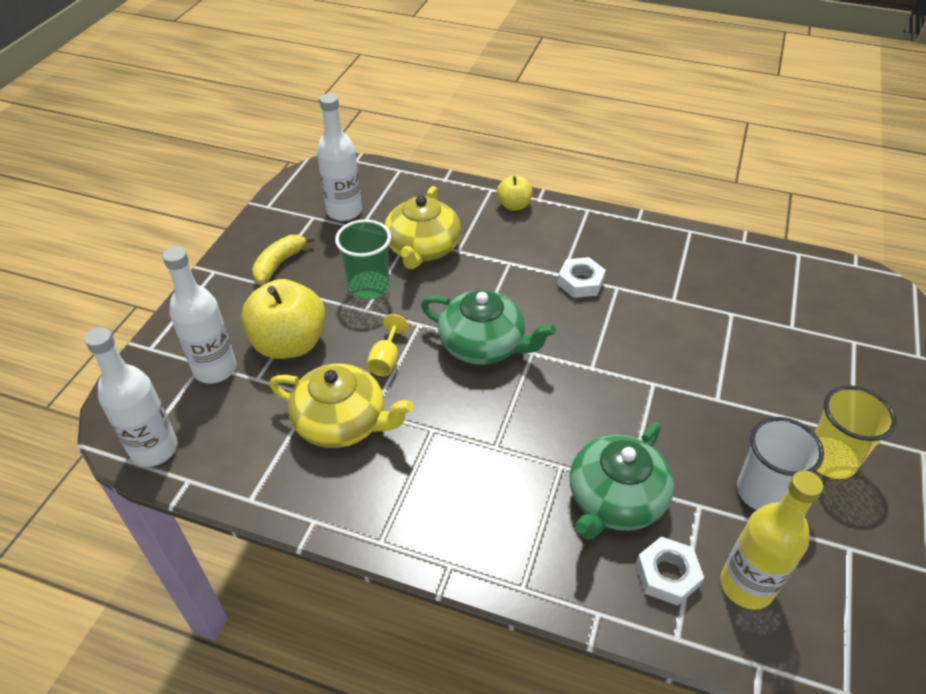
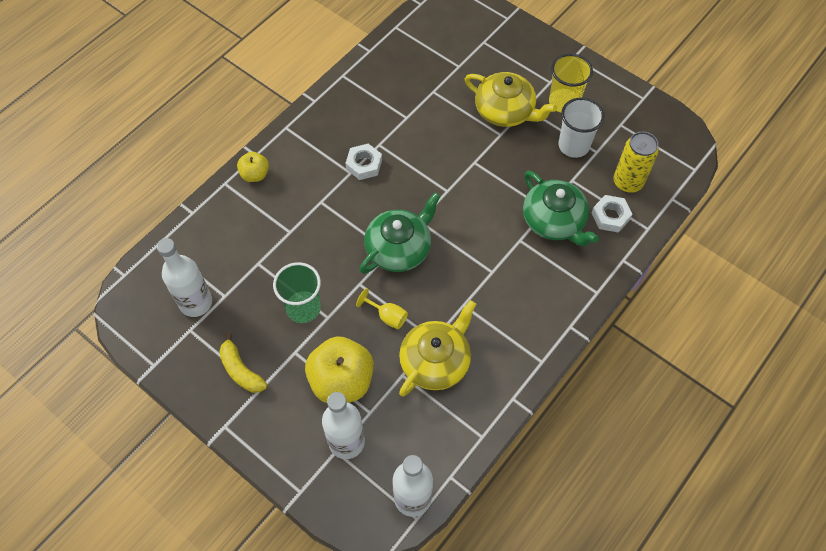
camera: 70 degrees left, 15 degrees up
(422, 248) = (275, 256): yellow teapot -> yellow teapot (505, 111)
(746, 585) = (627, 182): yellow bottle -> yellow can

